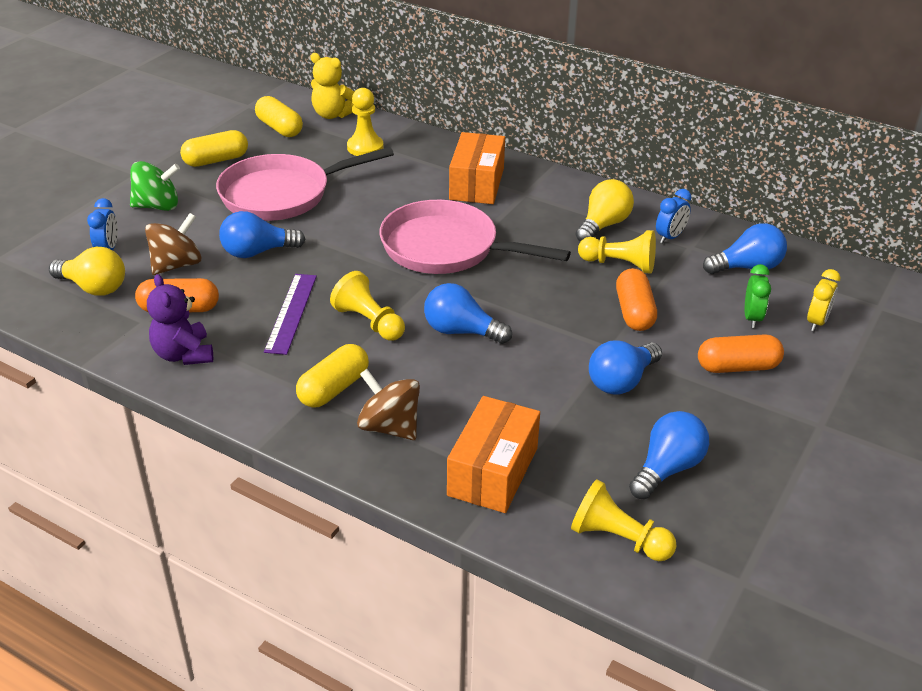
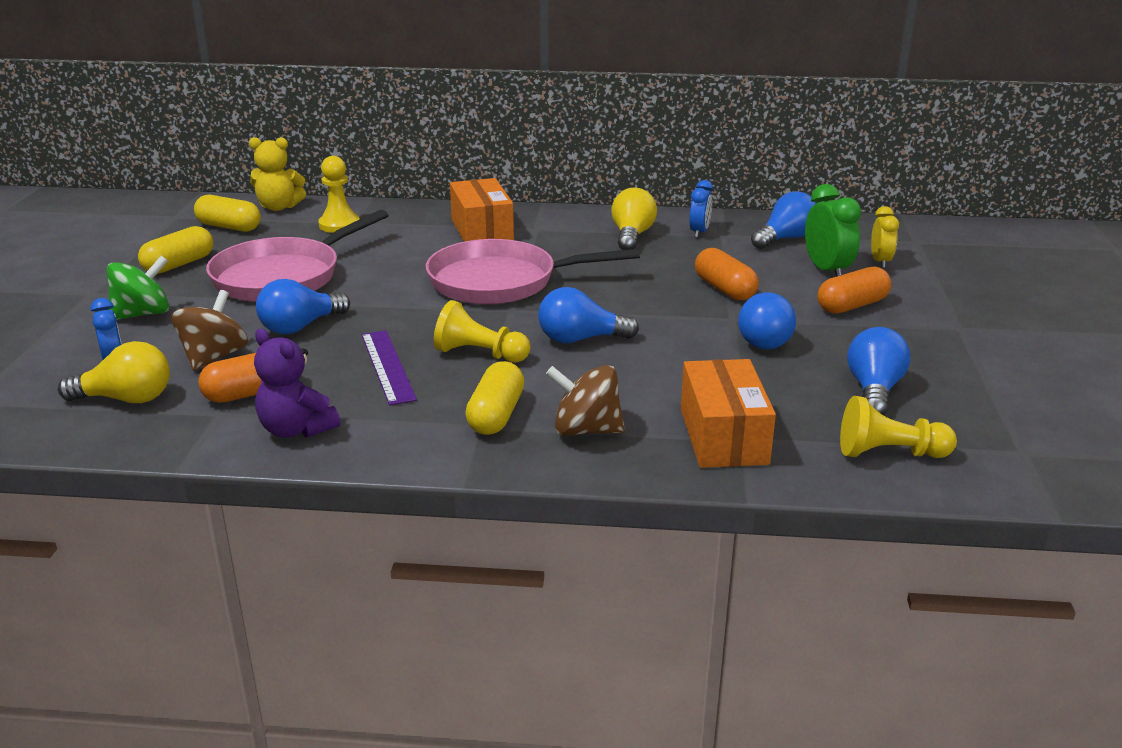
camera: 25 degrees left, 10 degrees down
(619, 264) = (676, 259): yellow pawn -> none
(752, 318) = (827, 271): green clock -> green clock, size x1.53

